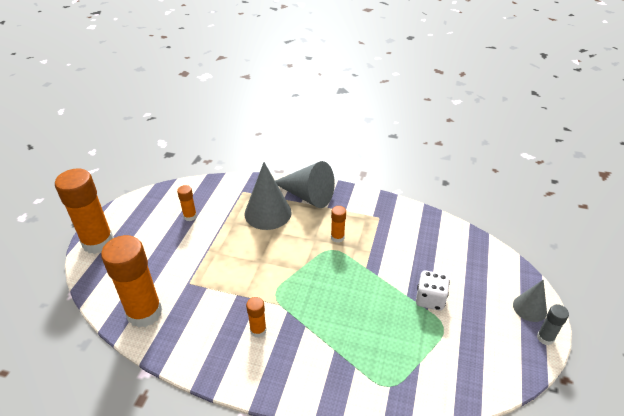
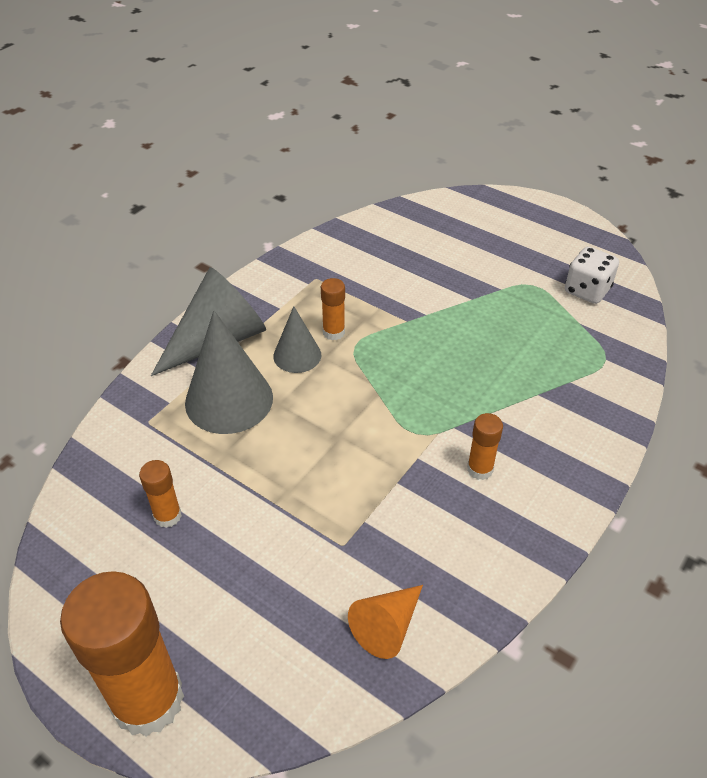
camera: 70 degrees left, 5 degrees up
(144, 313) = (387, 626): orange glue stick -> orange cone
(430, 299) = (487, 281): white dice -> white dice (587, 290)
(529, 308) = (528, 211): grey cone -> grey cone (297, 355)
(545, 338) = (571, 217): grey glue stick -> none

